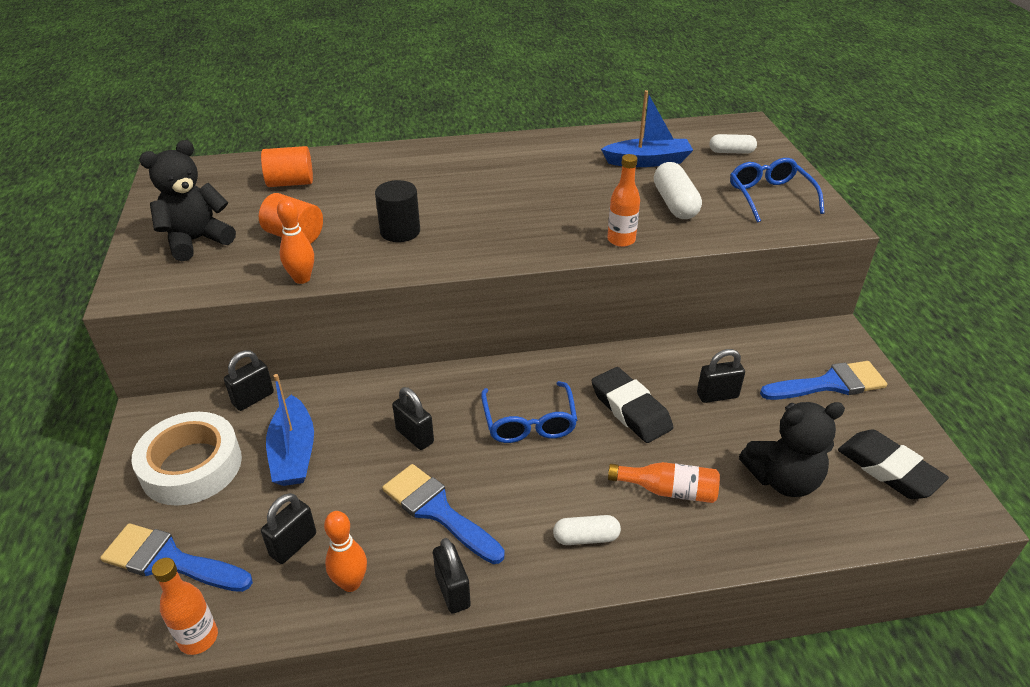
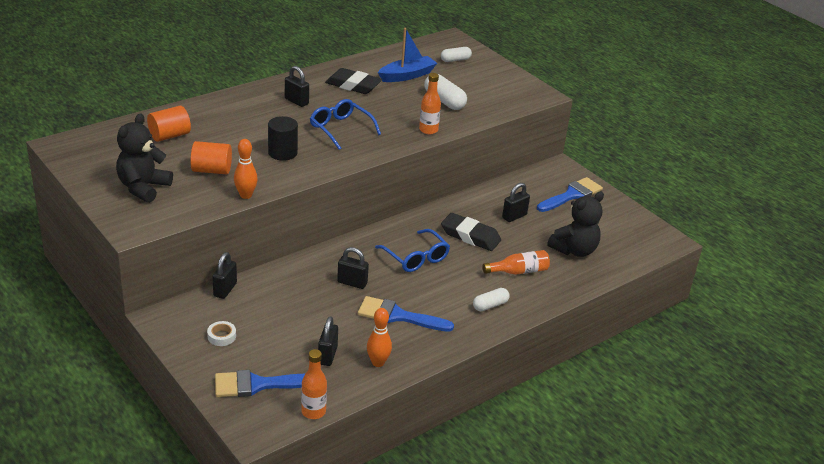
camera: 30 degrees left, 5 degrees down
(191, 466) = (221, 336): white tape -> white tape, size x0.41
(294, 453) = (283, 311): blue boat -> none
(452, 591) = (437, 349): black padlock -> black padlock (296, 101)
(770, 196) = (497, 86): blue glasses -> blue glasses (340, 129)
(888, 469) = (624, 231): black eraser -> black eraser (353, 85)

